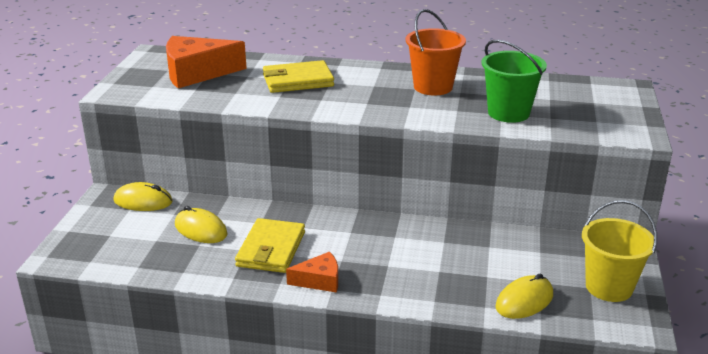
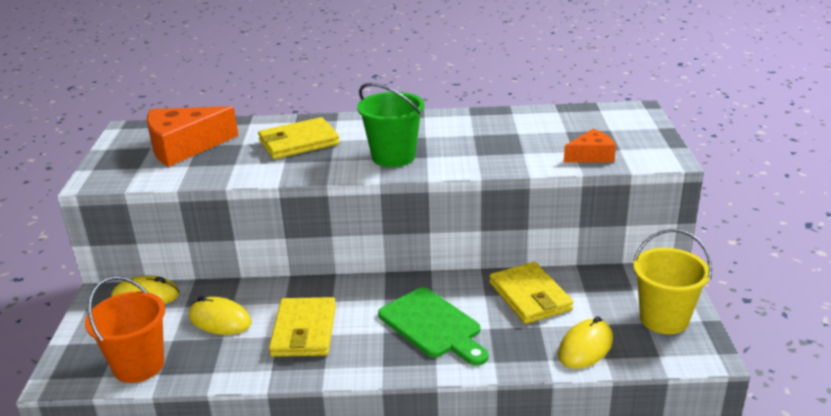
camera: 10 degrees left, 0 degrees up
(319, 280) = (366, 358): orange cheese -> orange cheese (591, 156)
(388, 261) = (433, 325): none -> green cutting board
(433, 87) = (443, 132): orange bucket -> orange bucket (139, 365)
(486, 249) = (530, 296): none -> yellow wallet
(508, 113) = (530, 151): green bucket -> green bucket (393, 157)

